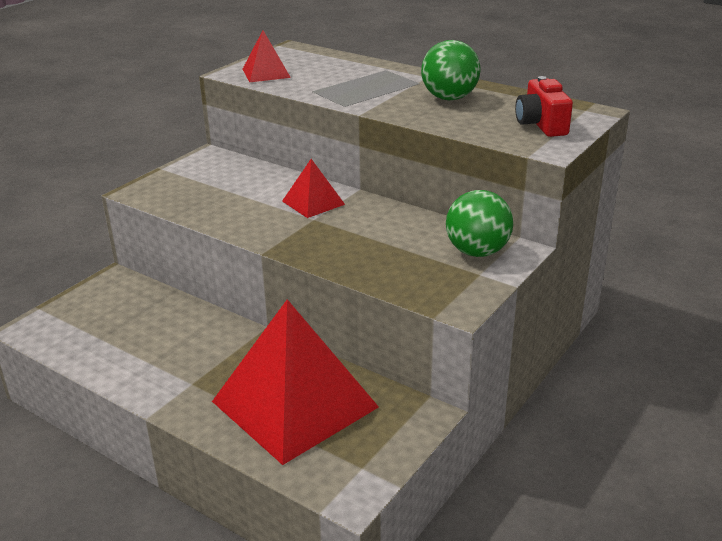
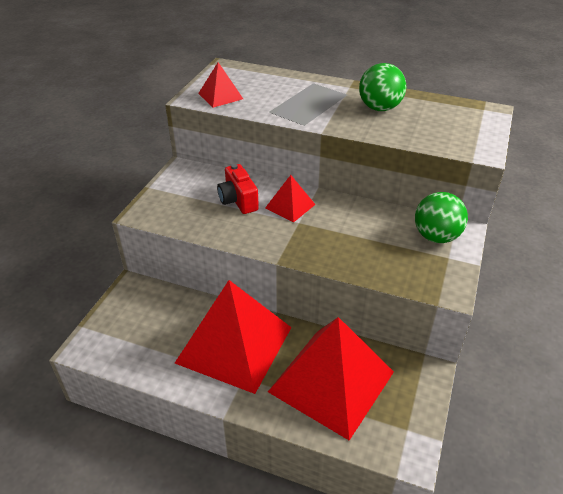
camera: 15 degrees left, 10 degrees up
(199, 350) = (234, 344): none -> red pyramid
(541, 125) = (462, 128): red camera -> red camera (238, 200)

